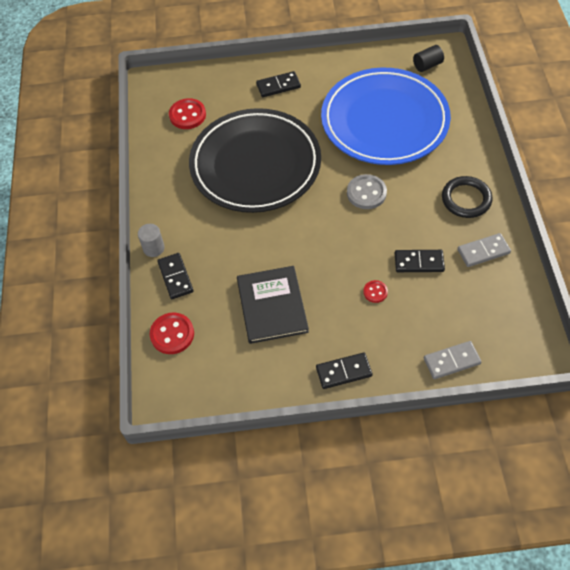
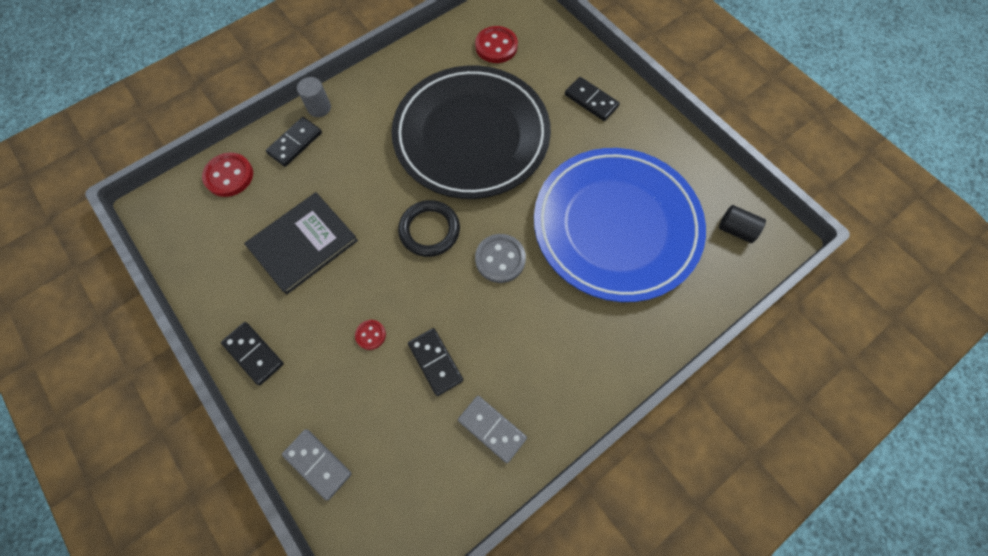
camera: 55 degrees right, 10 degrees up
(466, 199) = (558, 372): black ring -> black ring (429, 230)

